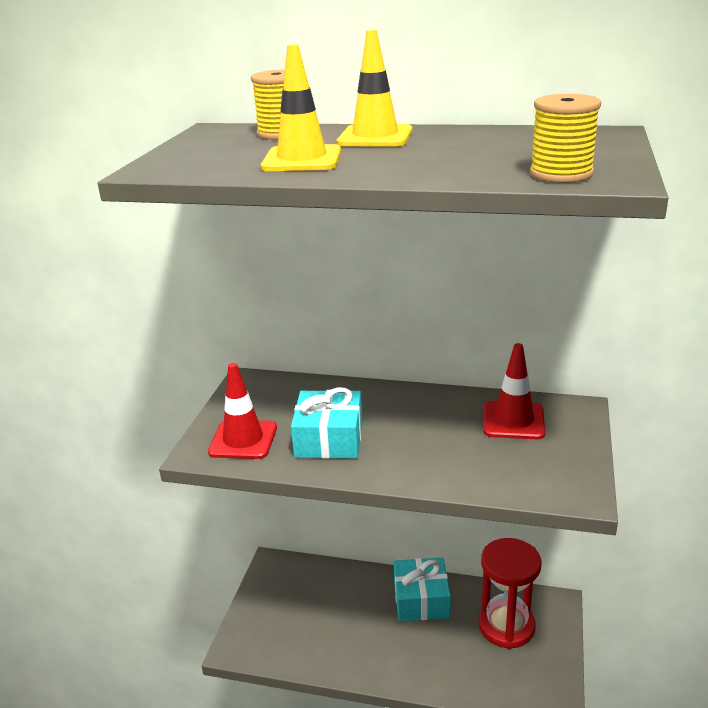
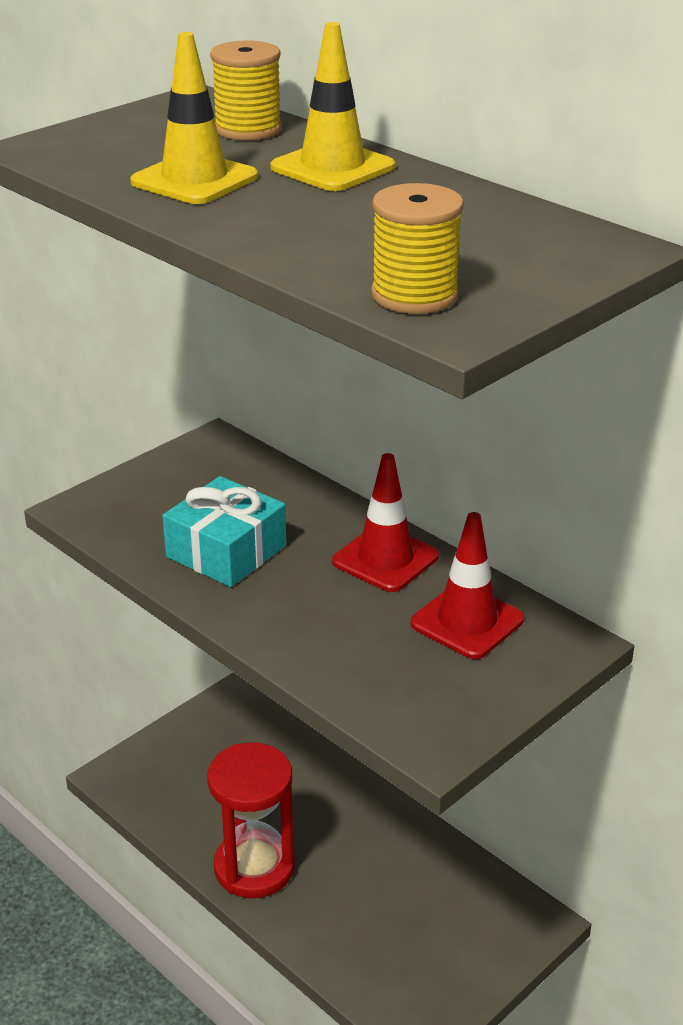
camera: 30 degrees right, 5 degrees up
(243, 440) = (136, 513): red traffic cone -> red traffic cone (385, 559)
(421, 599) = (368, 829): turquoise gift -> none
(506, 626) = (445, 914): red hourglass -> red hourglass (254, 867)

